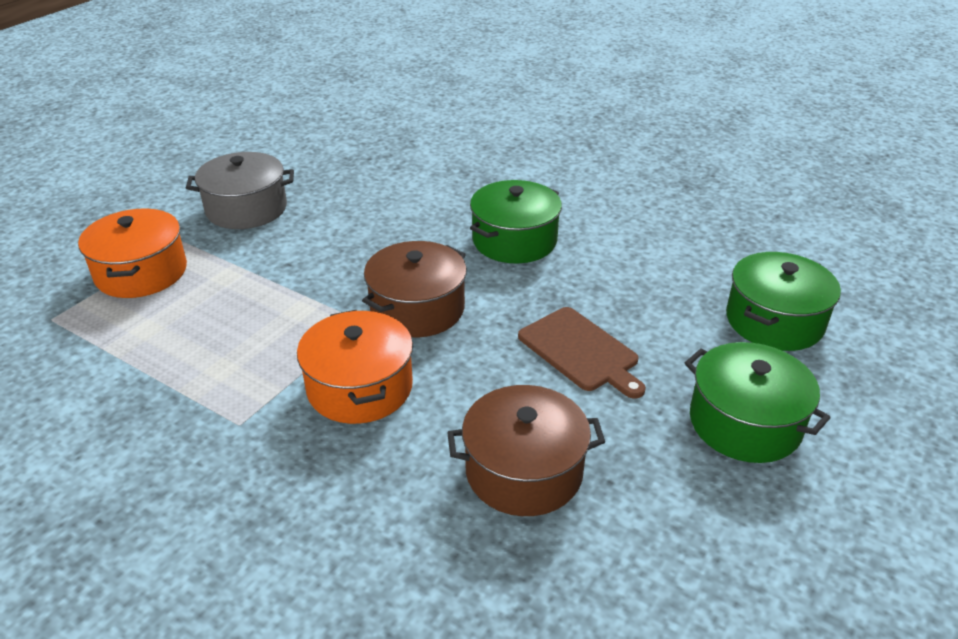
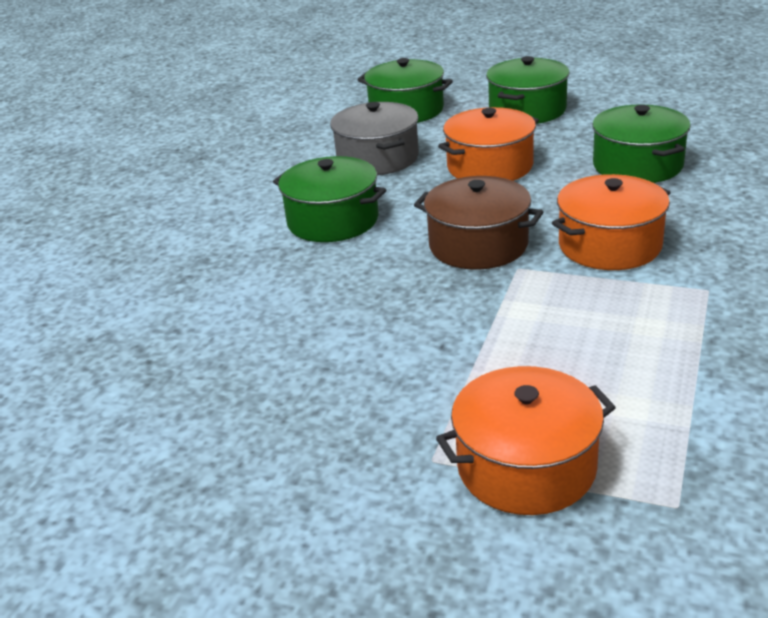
camera: 100 degrees left, 5 degrees down
(246, 209) = (322, 429): grey pot -> grey pot (378, 158)
(524, 471) = (637, 165): brown pot -> green pot
(580, 351) = (490, 166): brown cutting board -> orange pot

